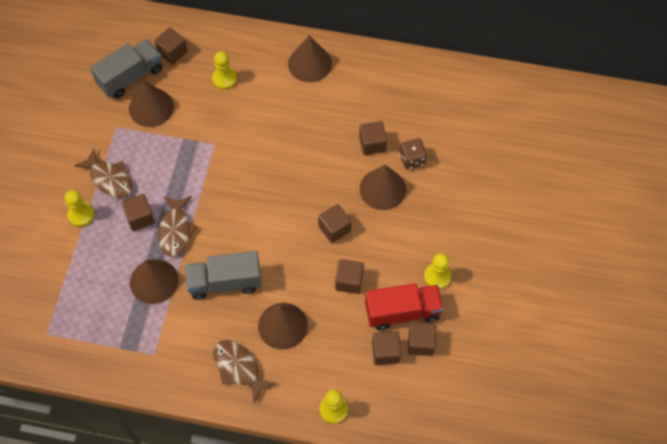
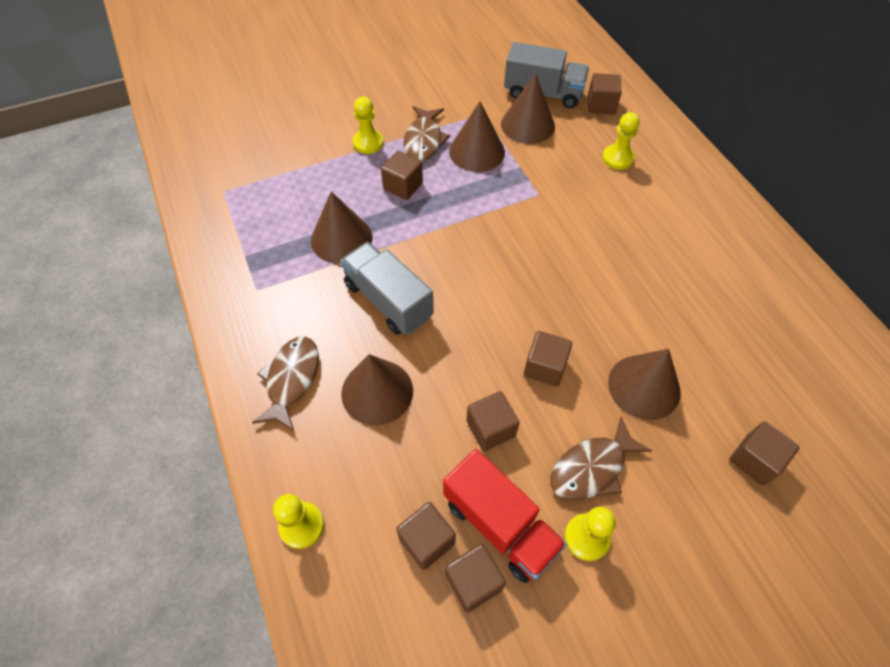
camera: 55 degrees right, 5 degrees down
(175, 230) = (413, 222): brown fish -> brown fish (592, 468)
(310, 63) = (716, 215): brown cone -> brown cone (477, 151)
(372, 144) = (689, 337): brown cube -> brown cube (754, 460)
(412, 159) = (715, 394): brown dice -> none

